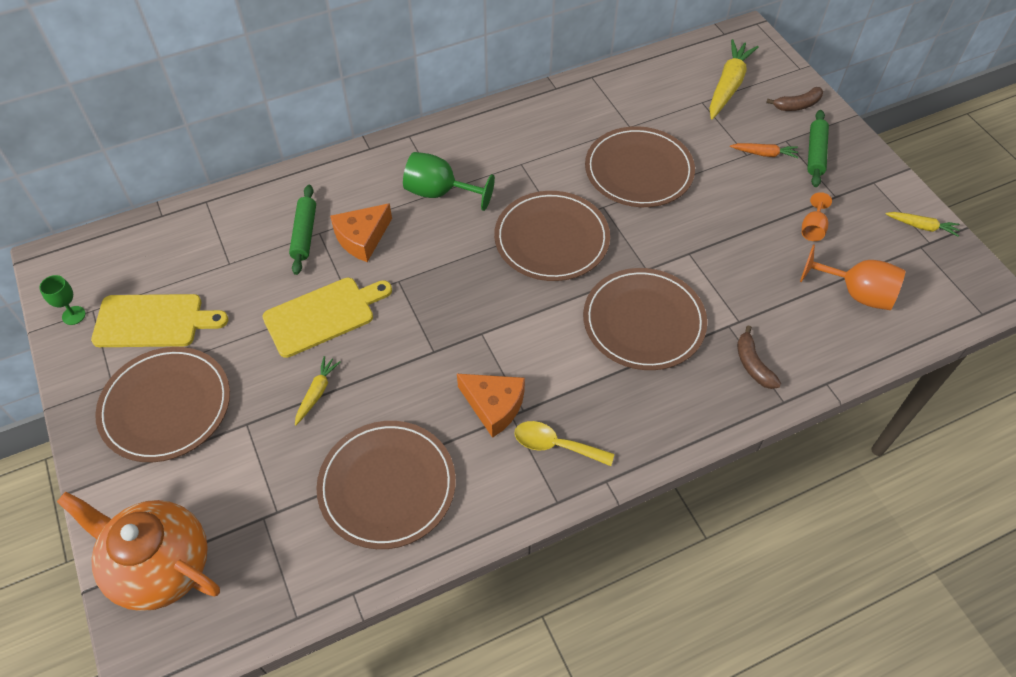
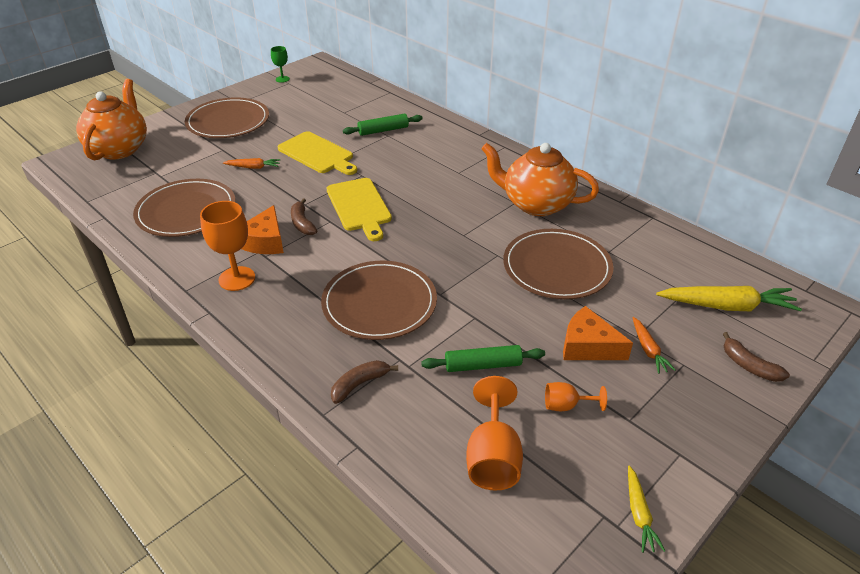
camera: 70 degrees right, 15 degrees down
(153, 321) = (288, 101): yellow cutting board -> yellow cutting board (359, 207)
(317, 393) = (253, 167): yellow carrot -> orange carrot
(362, 238) = (392, 152): orange cheese -> orange cheese (588, 346)
(439, 193) = (456, 172): green goblet -> none
(474, 361) = (302, 223): none -> brown banana
(532, 149) = (536, 204): none -> orange teapot
(551, 239) = (443, 234): brown plate -> none
(555, 445) = (237, 279): yellow spoon -> orange goblet
(815, 153) = (684, 392): green rolling pin -> green rolling pin (483, 365)

